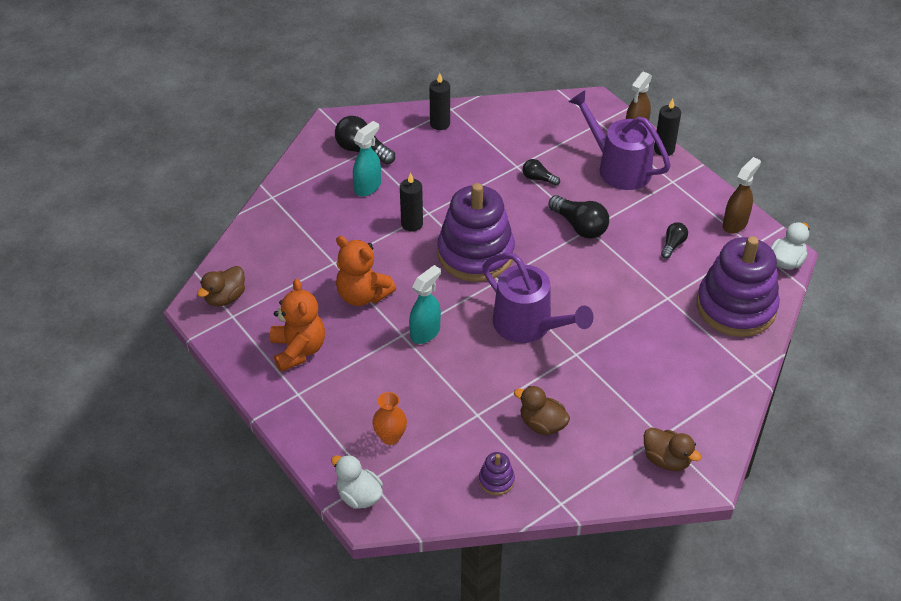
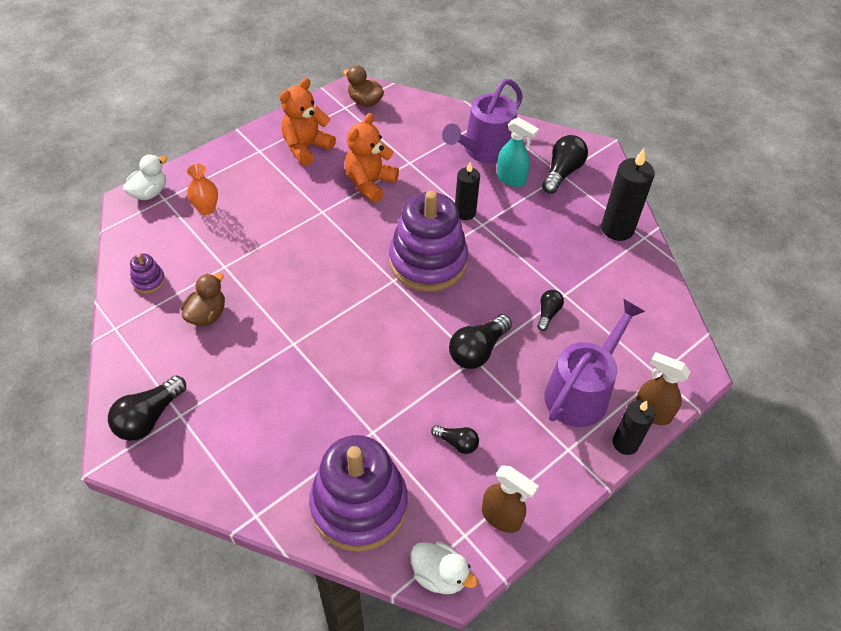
camera: 85 degrees right, 5 degrees up
(298, 350) = (306, 147): orange teddy bear -> orange teddy bear turned 150 degrees clockwise
(425, 332) = (324, 227): turquoise spray bottle -> none
(440, 124) = (617, 229): black candle -> black candle, size x1.52
(529, 325) = (332, 304): purple watering can -> purple watering can (484, 150)
(666, 460) = (149, 418): brown duck -> black light bulb

